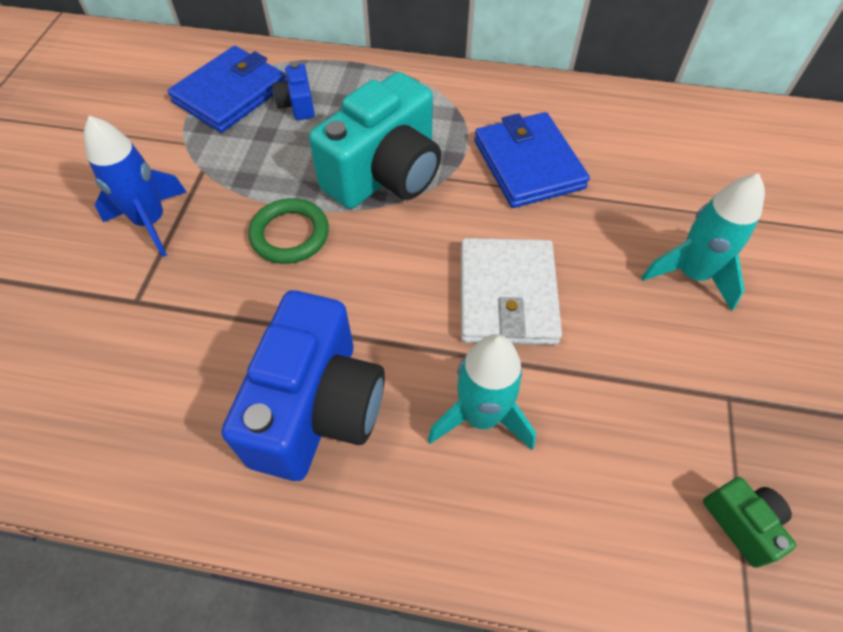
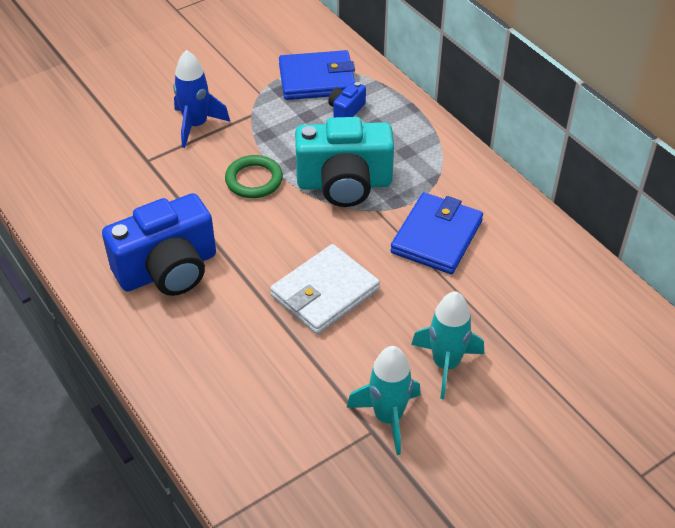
camera: 45 degrees right, 10 degrees down
(481, 416) = (235, 333): turquoise rocket -> turquoise rocket (388, 417)
(742, 523) = (294, 479): green camera -> none

